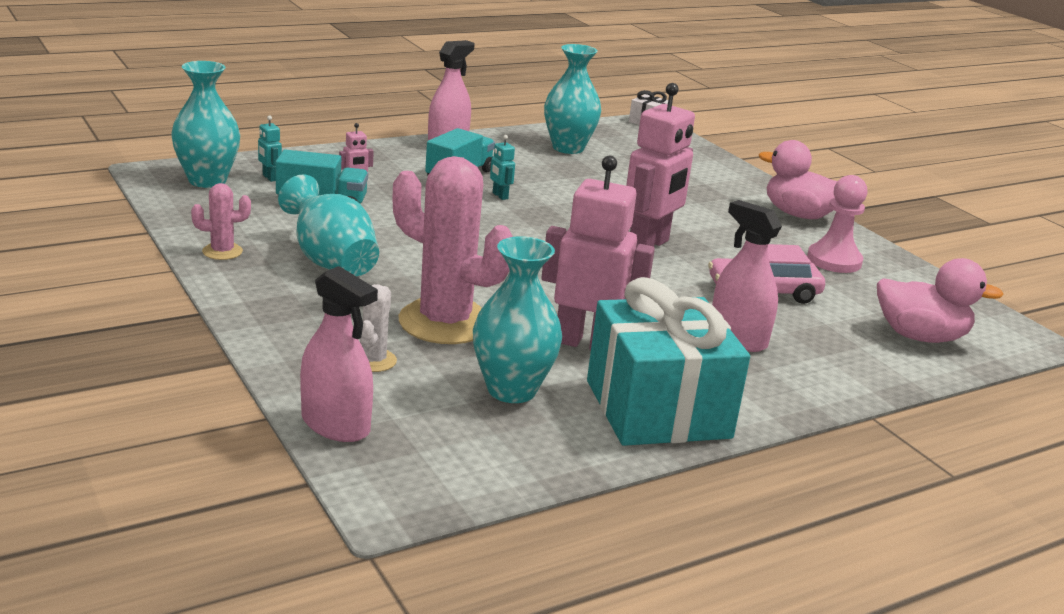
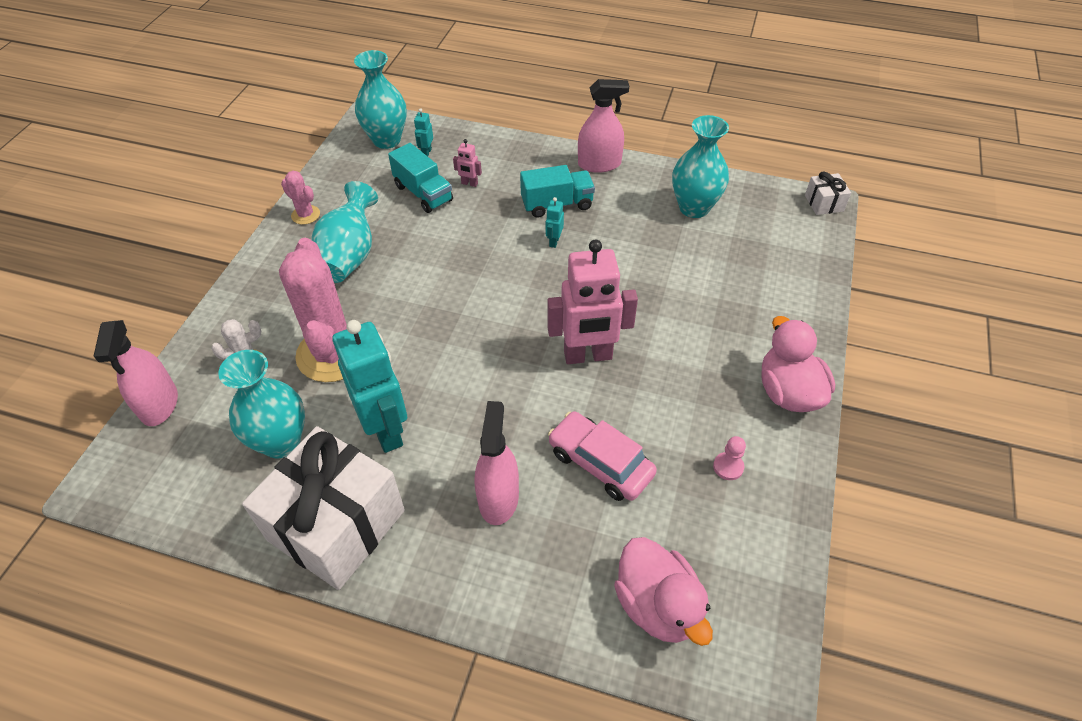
camera: 50 degrees right, 25 degrees up
(585, 343) = (386, 430): pink robot -> turquoise robot
(658, 409) = (336, 525): turquoise gift -> white gift
(834, 260) = (728, 467): pink pawn -> pink pawn, size x0.53

